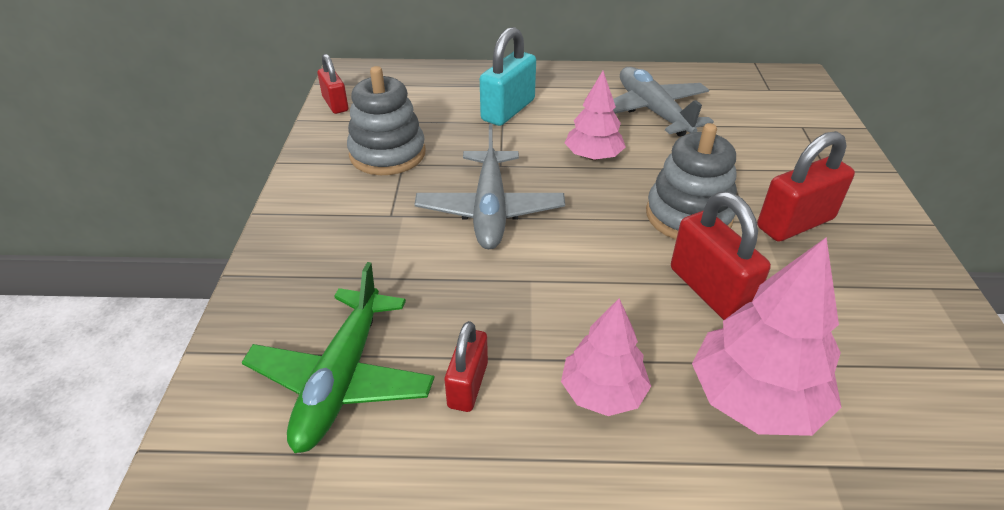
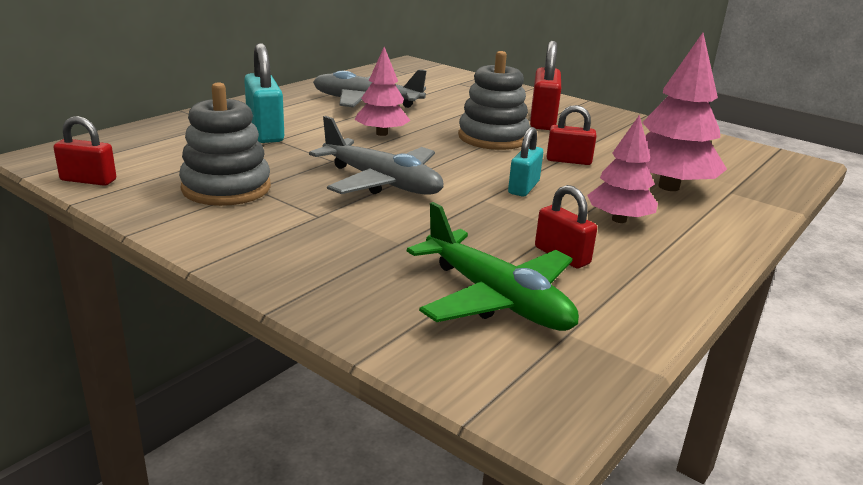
camera: 55 degrees left, 15 degrees down
(592, 291) = (523, 187): none -> turquoise padlock
(709, 290) = (568, 161): red padlock -> red padlock, size x0.63

